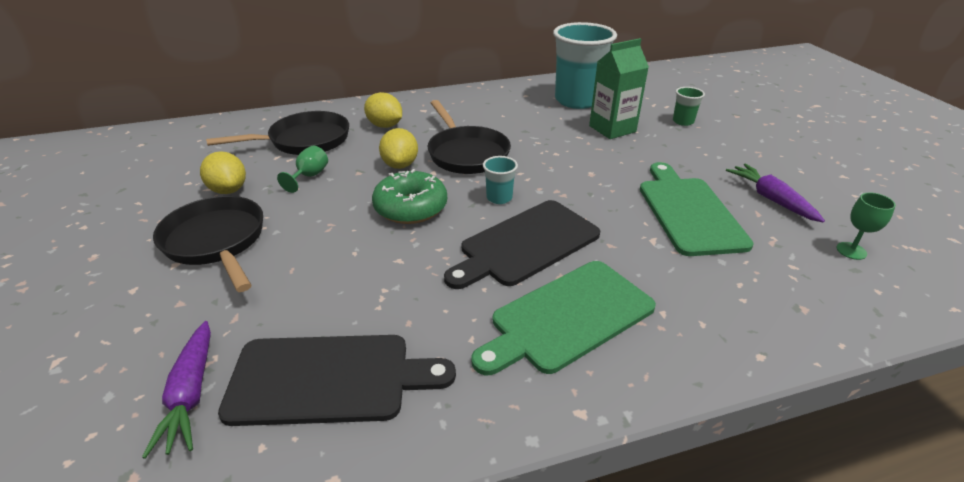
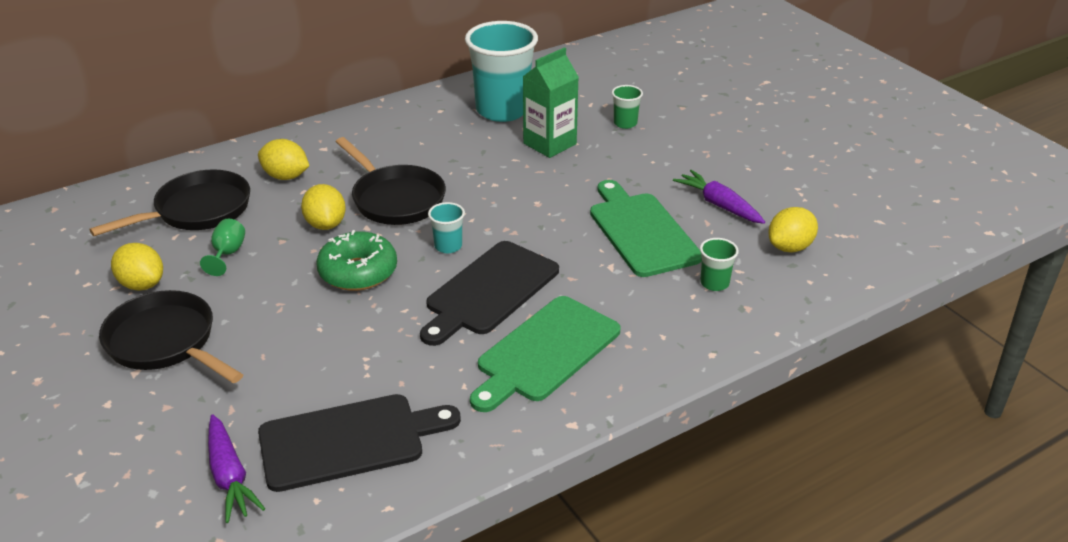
camera: 15 degrees left, 0 degrees up
(765, 275) = (714, 283): none -> green cup
(851, 251) = (790, 247): green goblet -> yellow lemon

